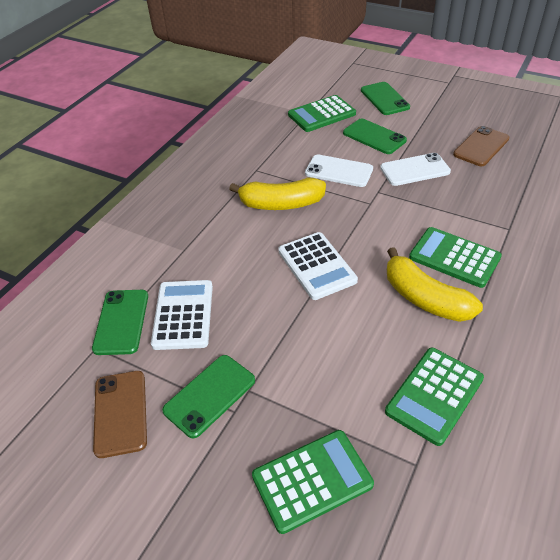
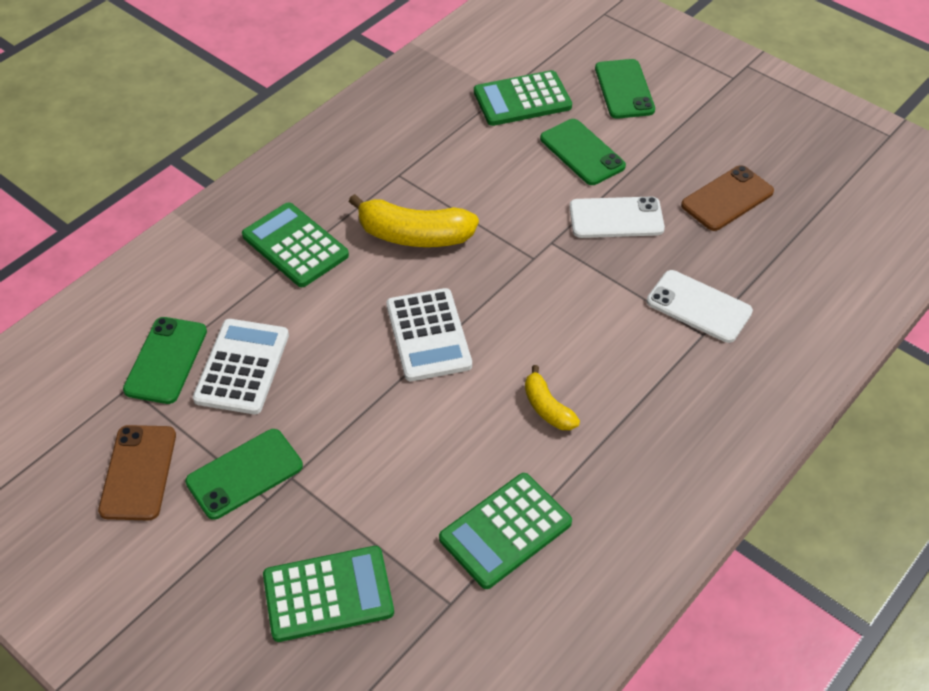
camera: 10 degrees right, 5 degrees up
(339, 171) = (510, 199): white phone -> white phone (699, 307)
(425, 298) = (547, 408): yellow banana -> yellow banana, size x0.56
(454, 257) = (610, 360): green calculator -> green calculator (295, 245)

